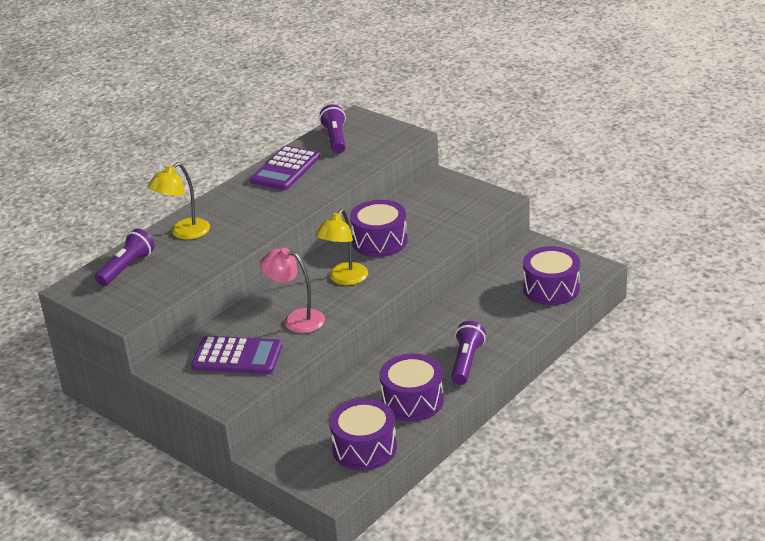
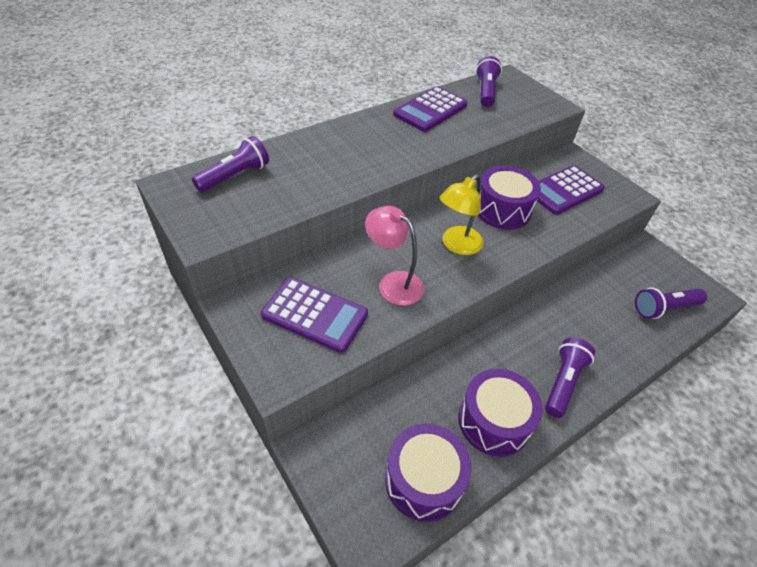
camera: 10 degrees right, 15 degrees up
(184, 233) = (308, 152): yellow lamp -> none
(435, 211) = (564, 190): none -> purple calculator
(551, 288) = (664, 308): purple drum -> purple flashlight

